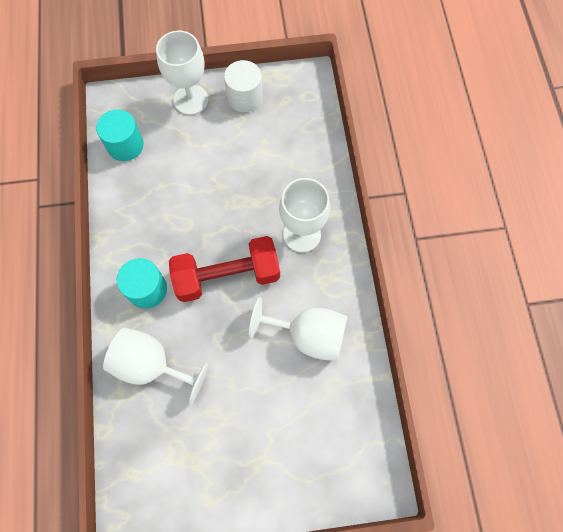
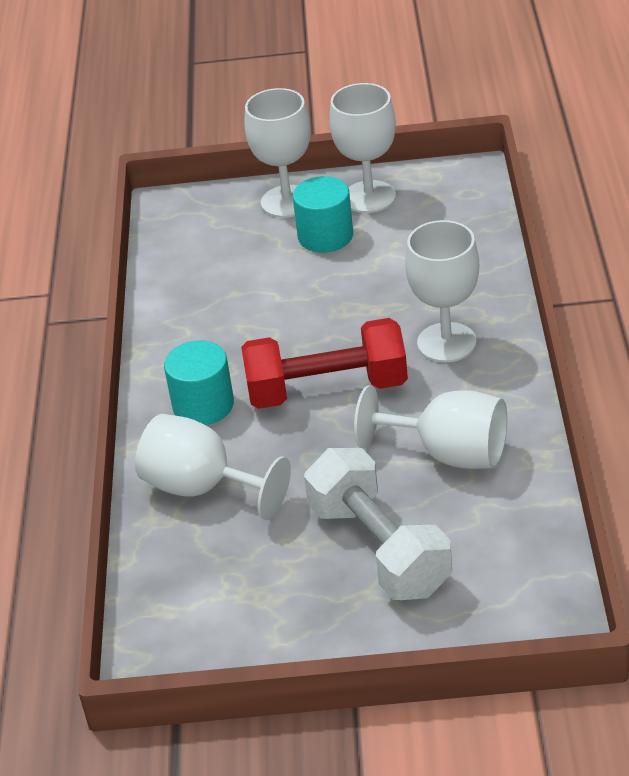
camera: 10 degrees right, 30 degrees down
(125, 145) = (184, 252): turquoise cylinder -> turquoise cylinder (325, 236)
(245, 97) = (369, 197): white cylinder -> white goblet
(268, 419) = (379, 549): none -> white dumbbell

